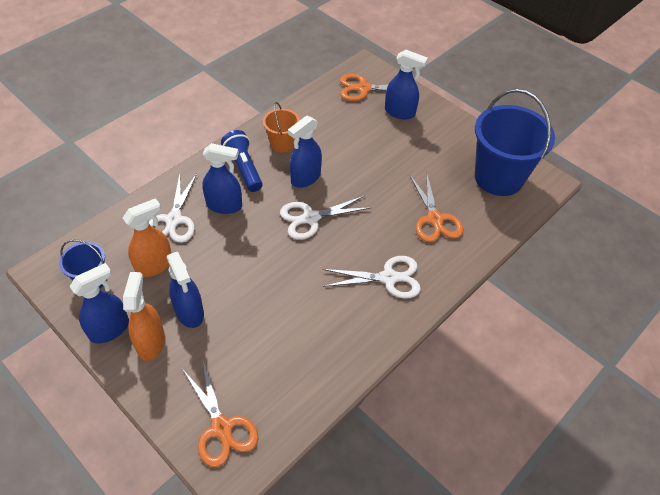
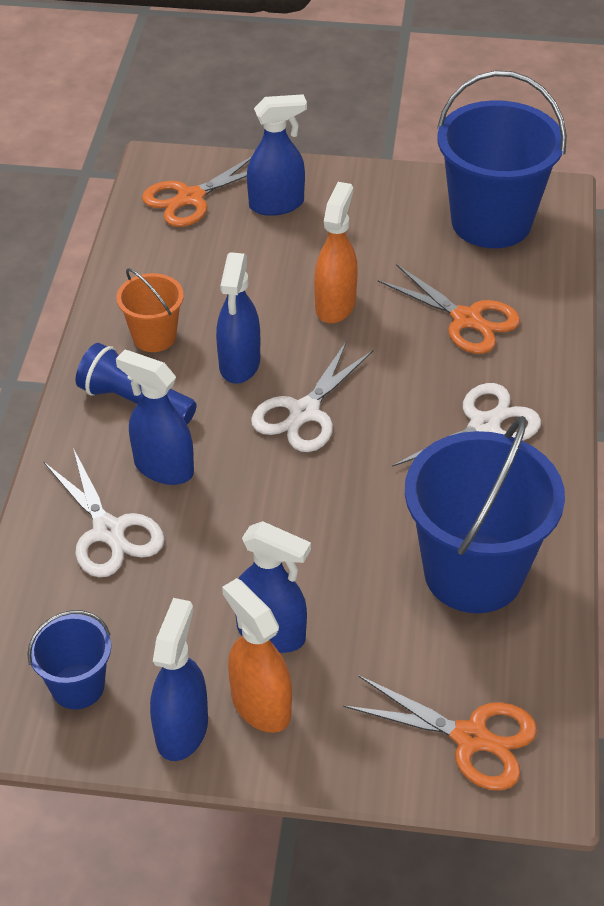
camera: 35 degrees left, 5 degrees down
(154, 265) = (150, 607): orange spray bottle -> orange spray bottle (335, 305)
(224, 205) = (163, 467): blue spray bottle -> blue spray bottle turned 120 degrees counterclockwise
(307, 347) = (473, 572): none -> blue bucket

